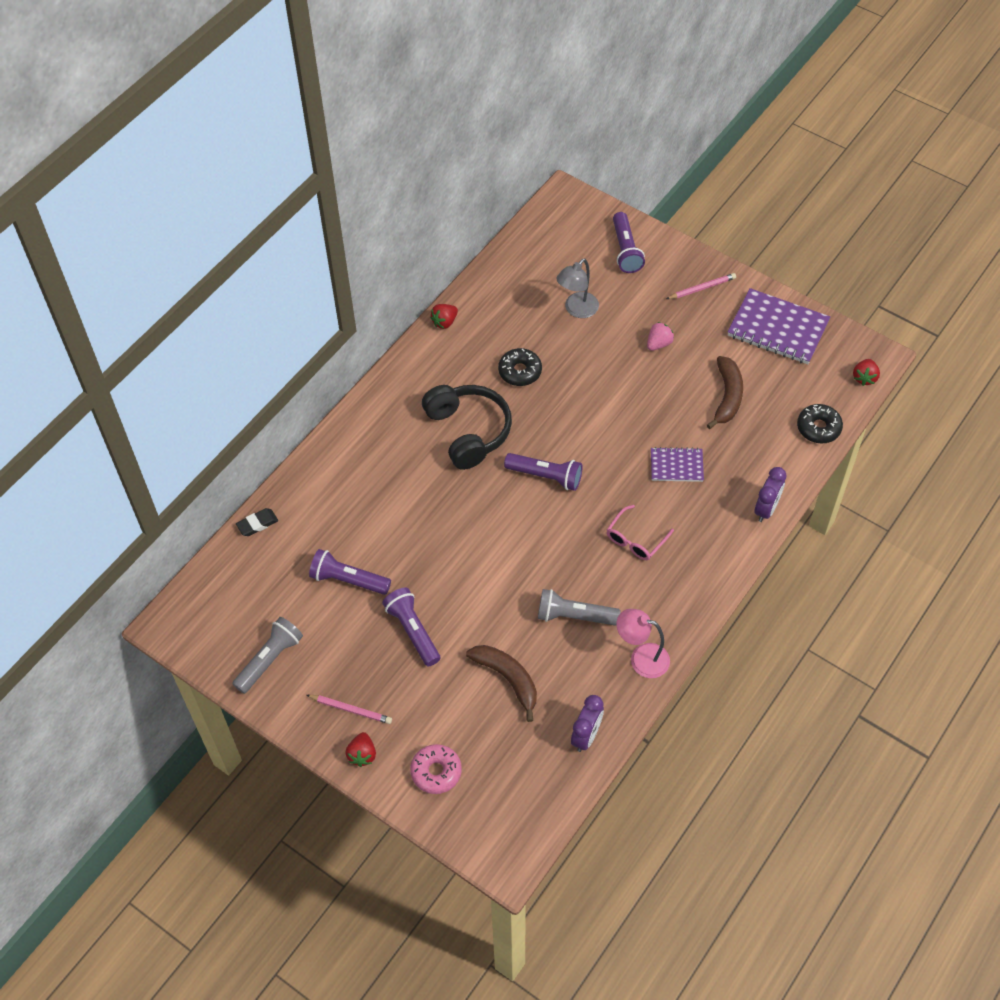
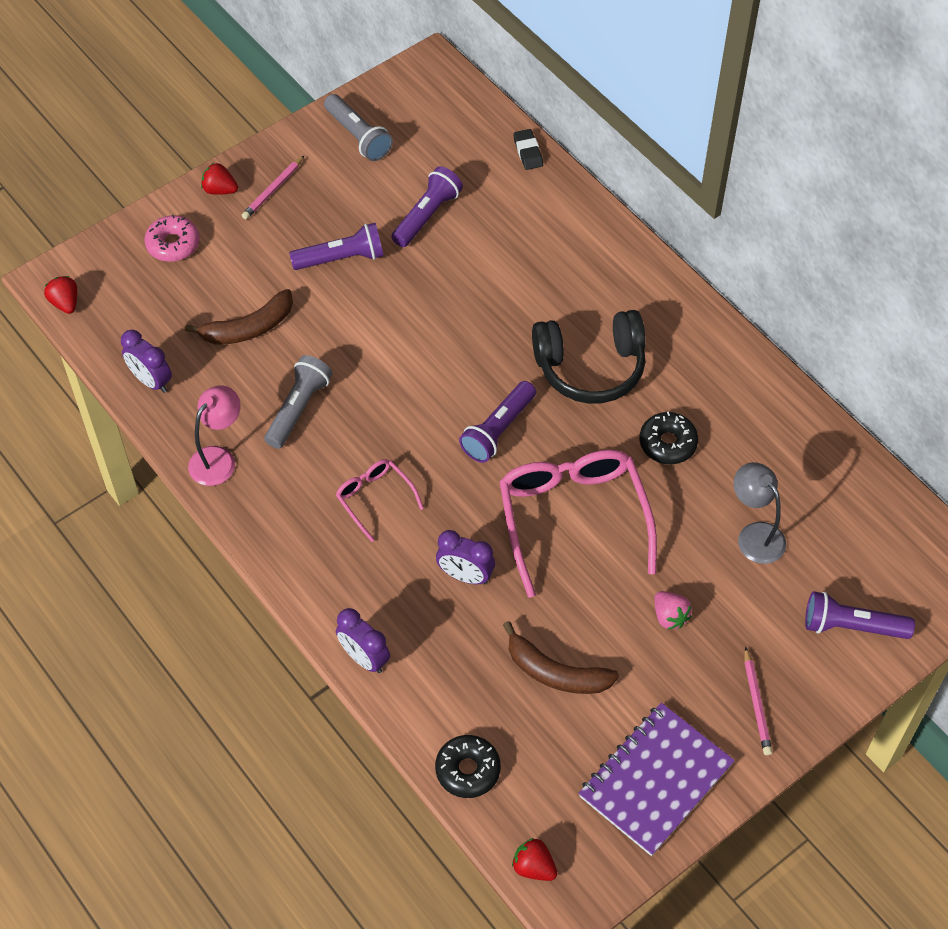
camera: 105 degrees right, 0 degrees up
(444, 322) = (771, 381): red strawberry -> red strawberry (65, 303)
(604, 413) = (573, 518): none -> pink glasses
(676, 466) = (465, 576): purple notebook -> purple clock

